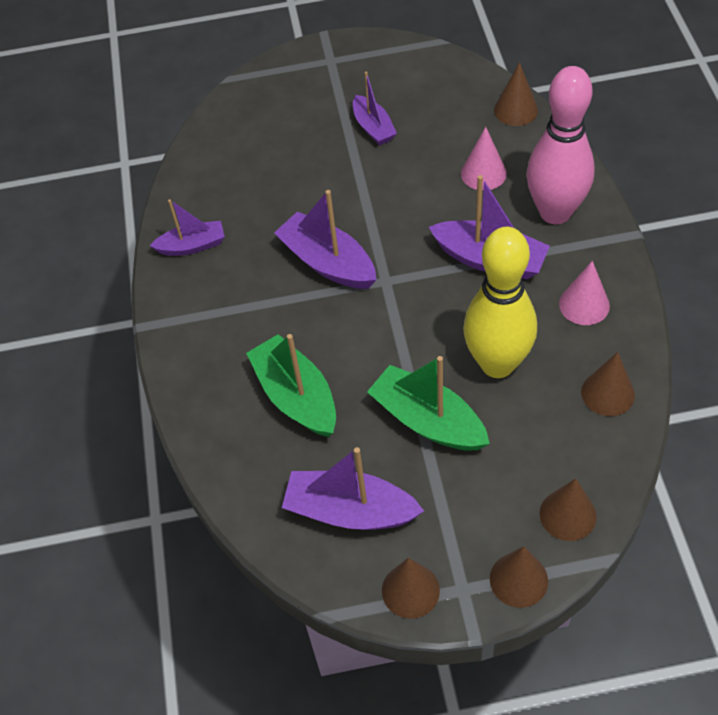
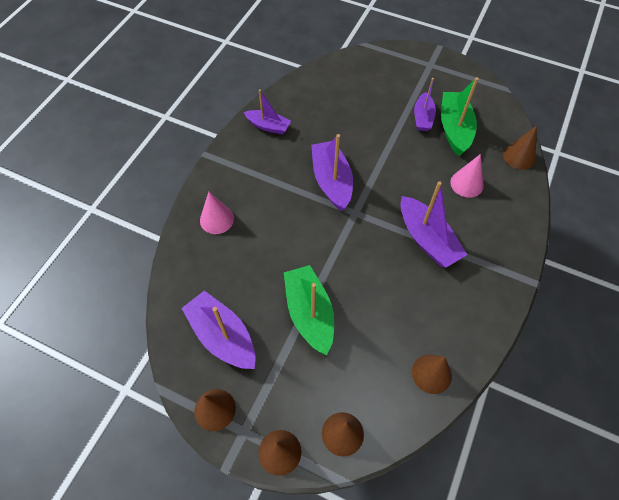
camera: 30 degrees right, 5 degrees up
(296, 396) = (250, 248): green boat -> green boat (454, 129)
(497, 364) = (378, 307): yellow bowling pin -> none
(555, 212) = (492, 235): pink bowling pin -> none
(584, 304) = (463, 306): pink cone -> pink cone (217, 219)

